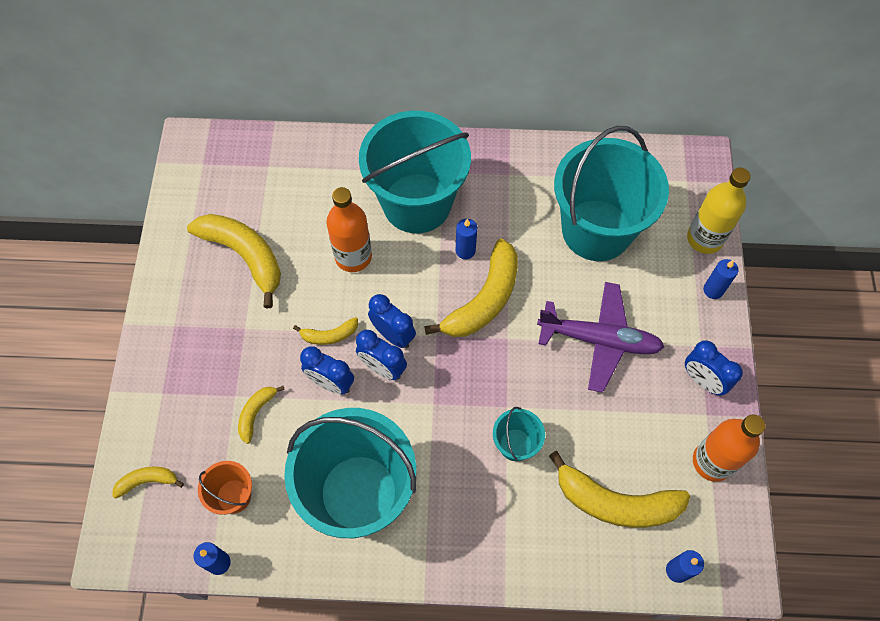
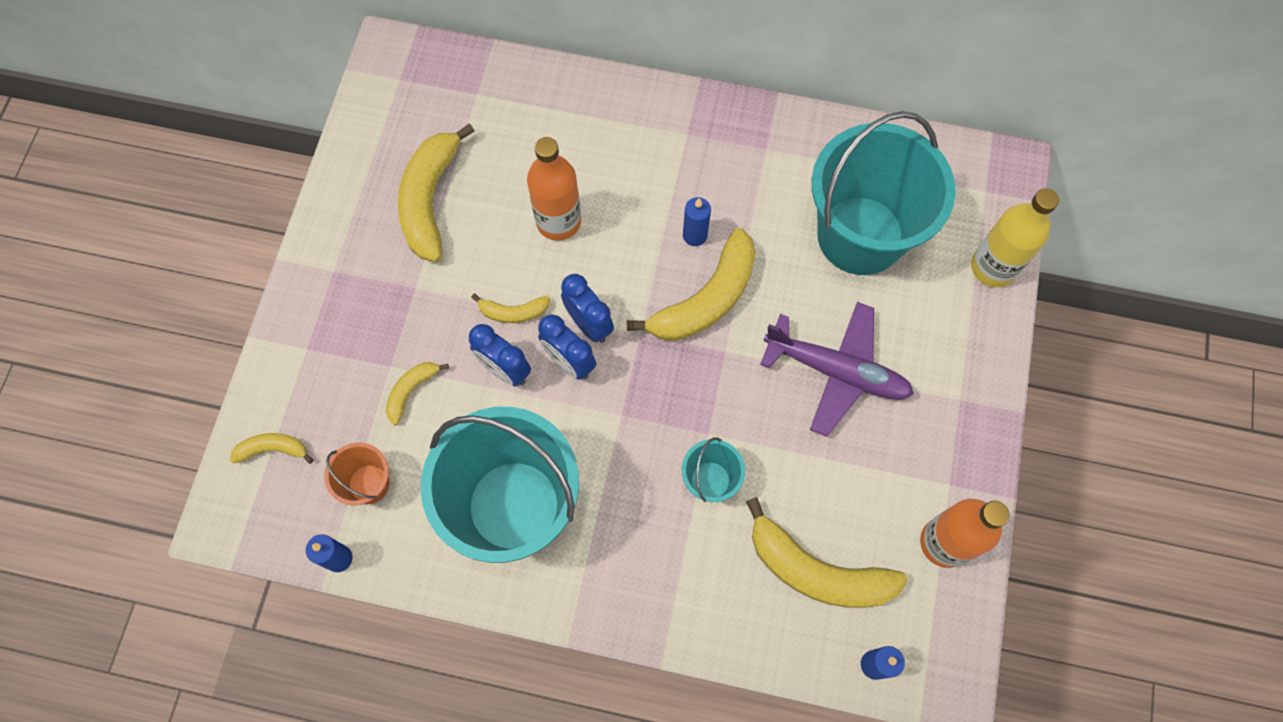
camera: 10 degrees right, 5 degrees up
(245, 256) = (430, 200): yellow banana -> yellow banana turned 135 degrees counterclockwise
(417, 203) = (647, 167): turquoise bucket -> none
(702, 380) = (953, 442): blue clock -> none
(713, 290) = (990, 333): blue candle -> none

